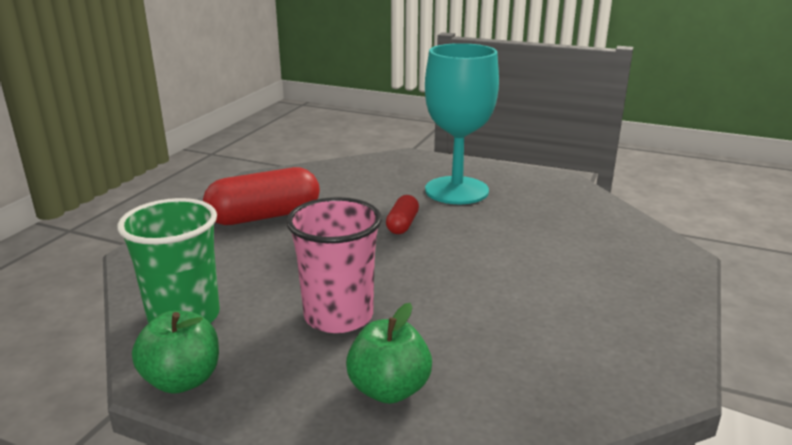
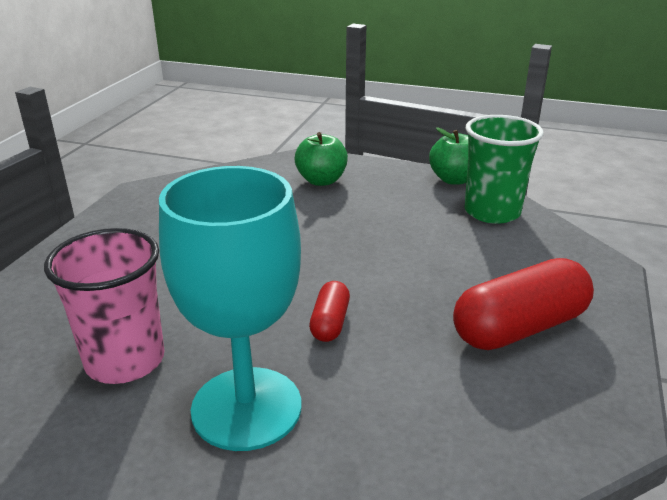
camera: 175 degrees right, 5 degrees up
(338, 316) = (370, 218): pink cup -> pink cup (125, 360)

